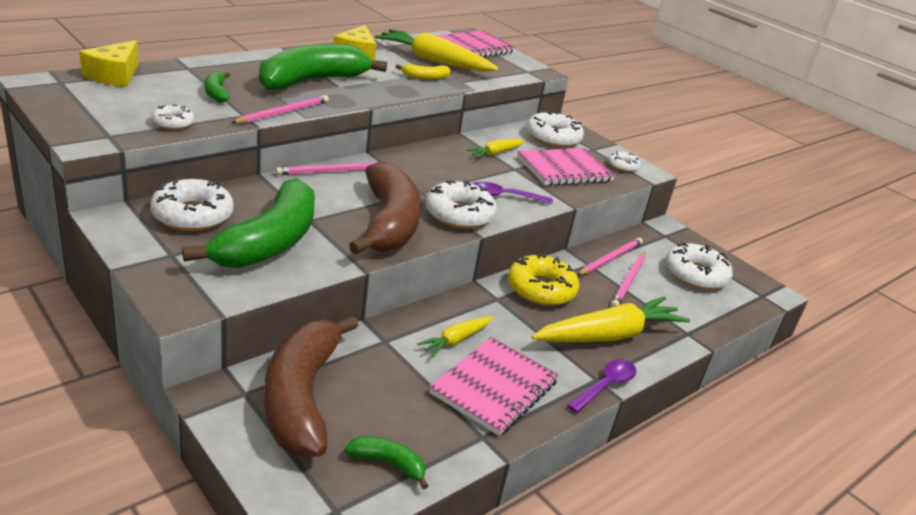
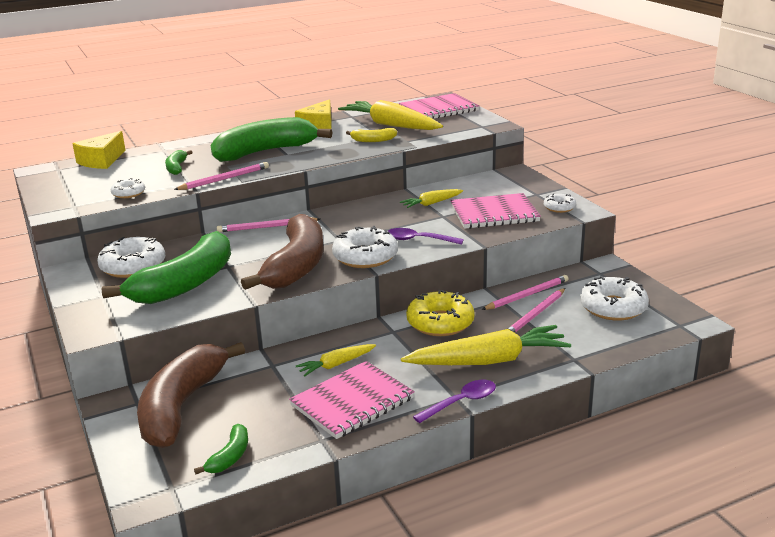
camera: 20 degrees right, 5 degrees down
(388, 464) = (230, 456): green banana -> green banana turned 75 degrees clockwise
(553, 138) = (499, 187): white donut -> none

